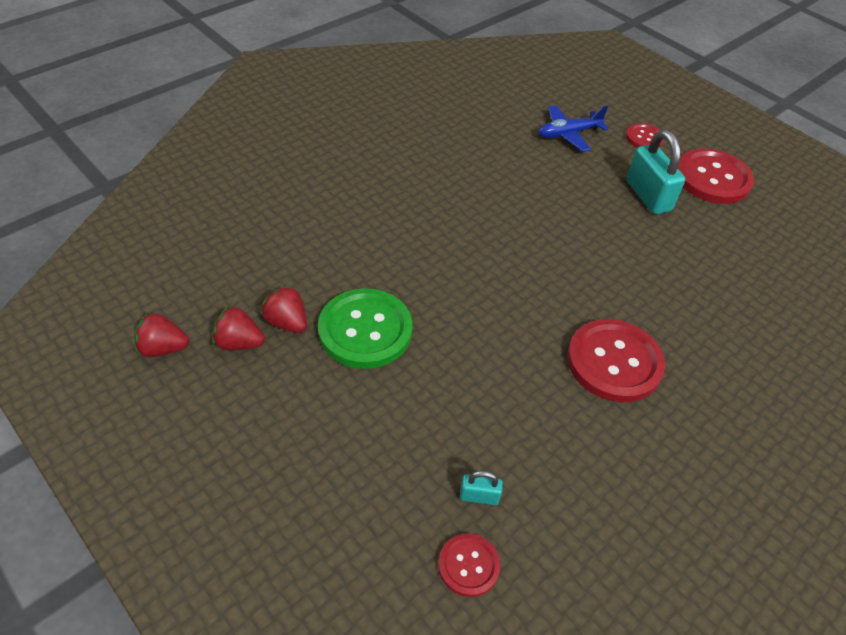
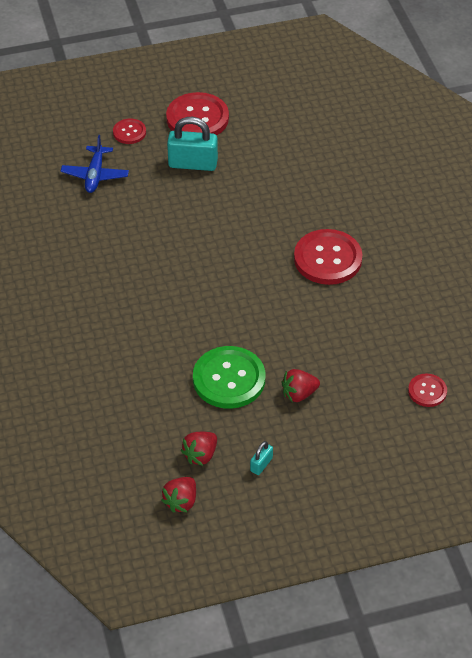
camera: 60 degrees left, 0 degrees up
(287, 322) = (196, 422): red strawberry -> red strawberry (299, 394)
(479, 496) = (387, 368): turquoise padlock -> turquoise padlock (261, 464)

